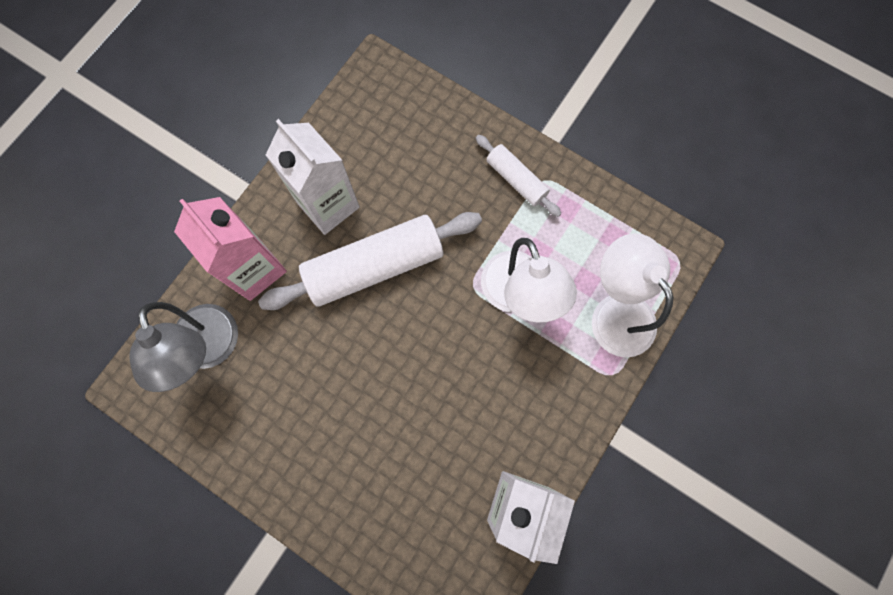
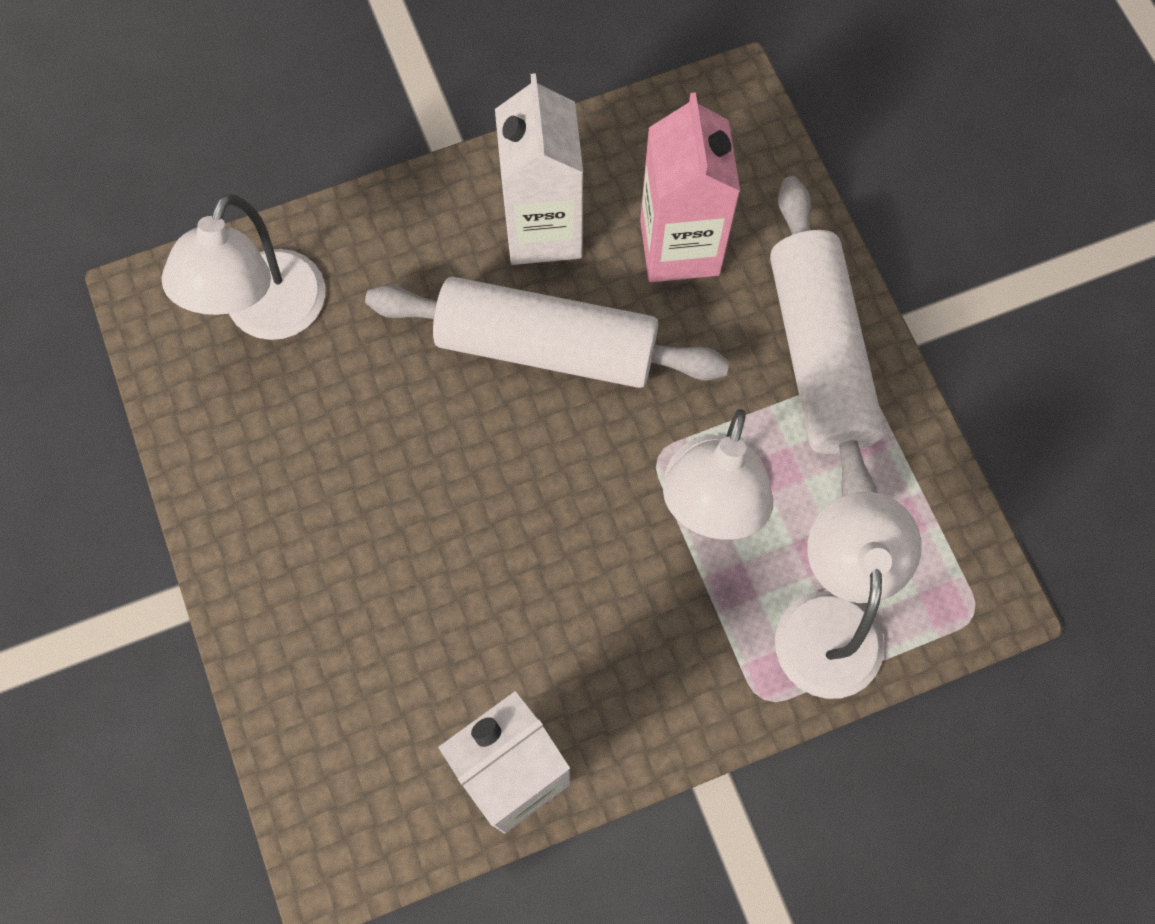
camera: 35 degrees right, 5 degrees down
(209, 350) = (267, 315): grey lamp -> white lamp
(255, 269) = (393, 252): pink carton -> pink carton (679, 247)
(516, 180) = (819, 355): white rolling pin -> white rolling pin, size x1.91

